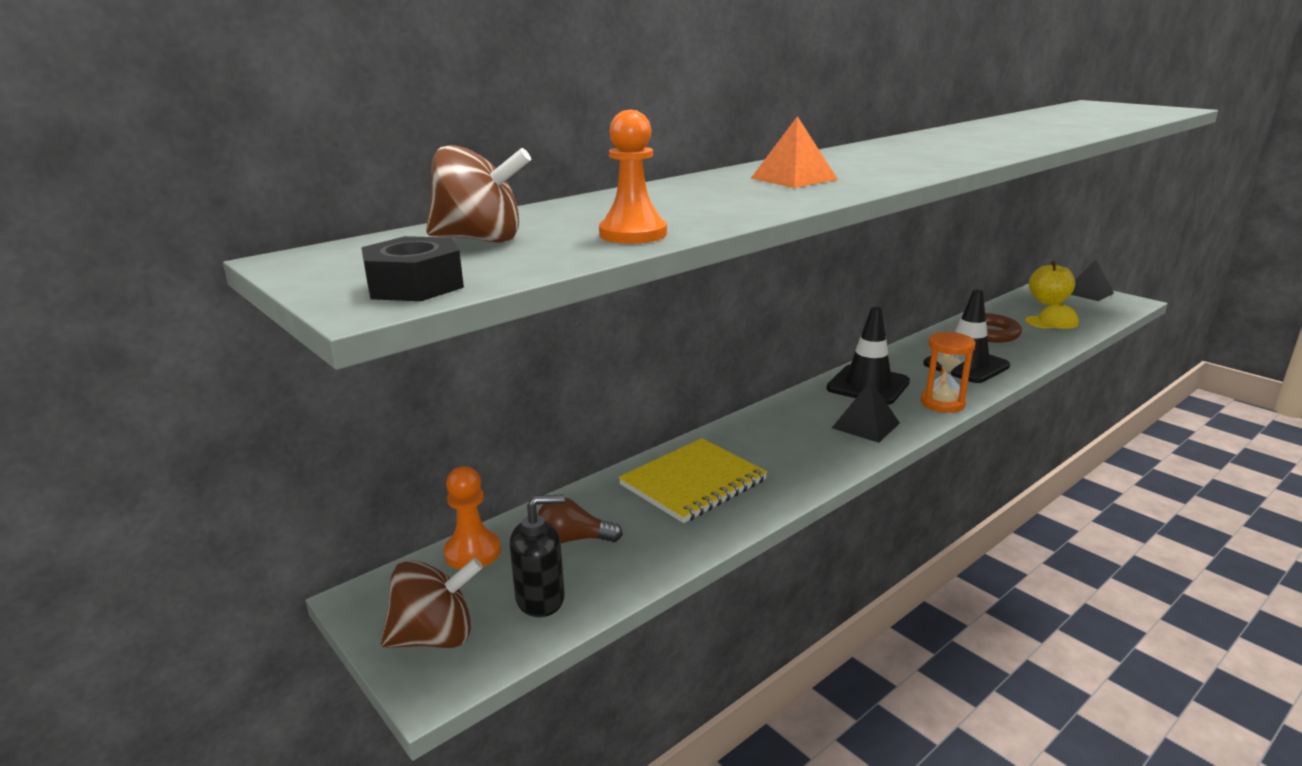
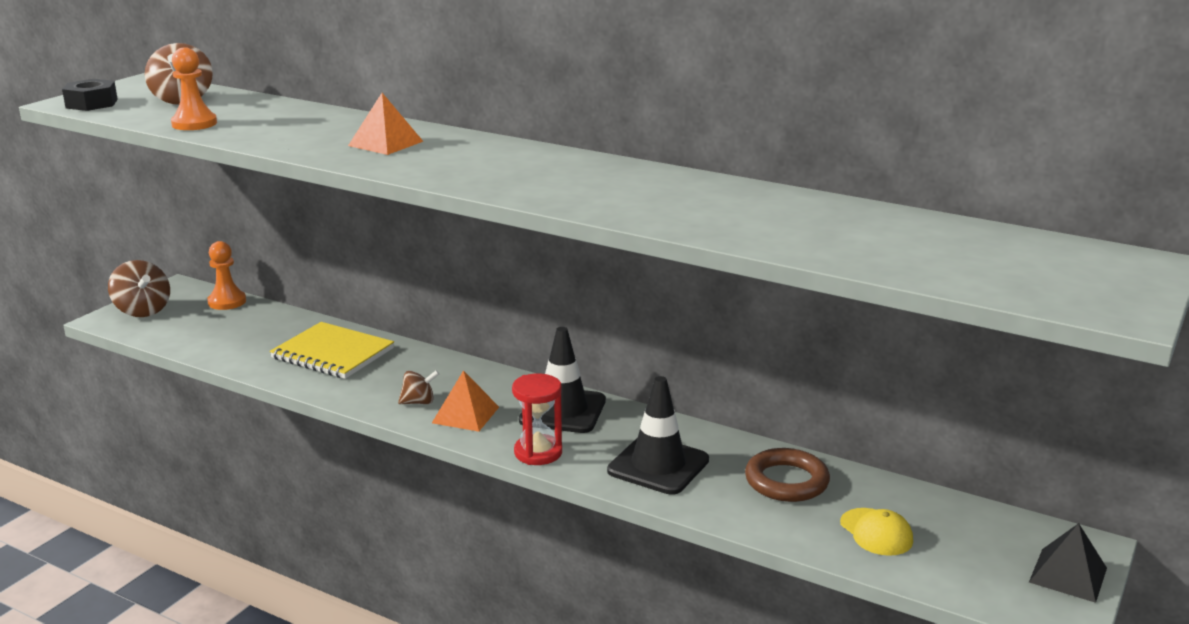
camera: 70 degrees right, 0 degrees up
(541, 599) = (179, 330): black soap dispenser -> none
(574, 539) = (246, 327): brown light bulb -> none
(833, 444) = (419, 402): none -> brown spinning top
(865, 425) = (465, 415): black pyramid -> orange pyramid
(942, 403) = (538, 453): orange hourglass -> red hourglass
(1048, 302) = (976, 533): yellow apple -> none

